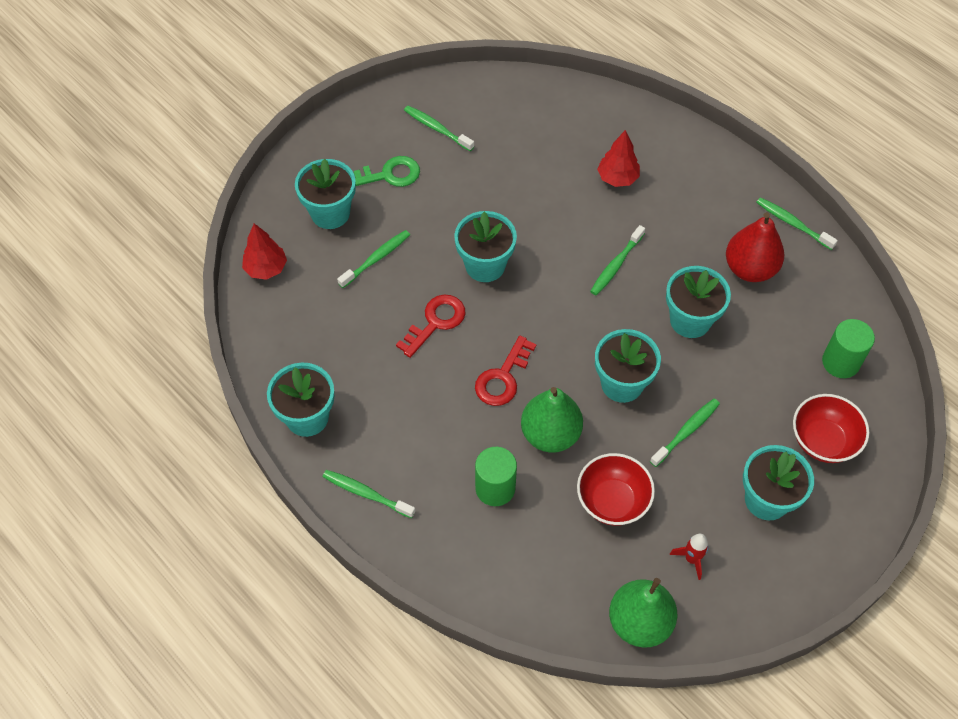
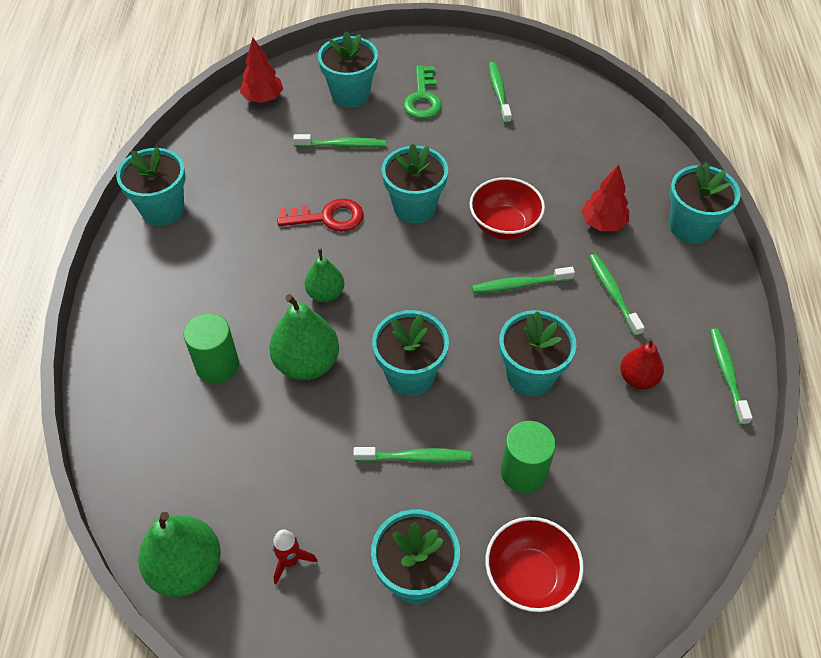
camera: 45 degrees right, 5 degrees down
(367, 494) = (131, 291): green toothbrush -> green toothbrush (613, 294)
(388, 175) = (423, 98): green key -> green key turned 60 degrees clockwise
(503, 377) = (325, 294): red key -> green pear
(612, 501) = (288, 455): red bowl -> red bowl (504, 226)
(671, 137) = (691, 227): none -> turquoise flower pot
(750, 268) = (638, 378): red pear -> red pear, size x0.61
(840, 362) = (632, 526): green cylinder -> green cylinder (523, 472)

